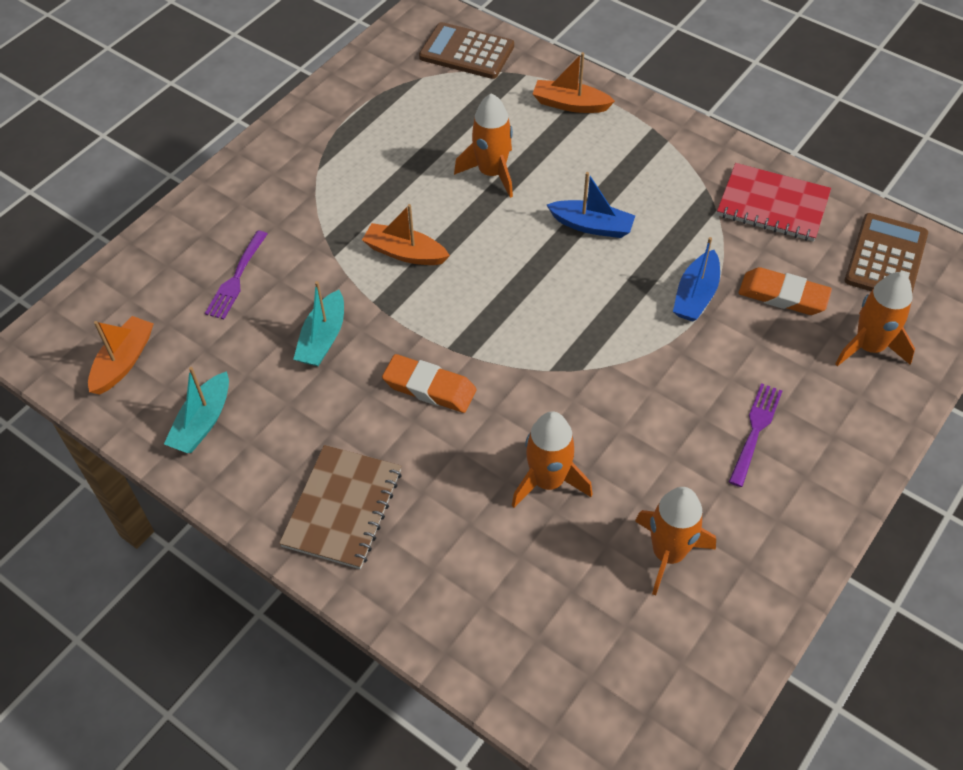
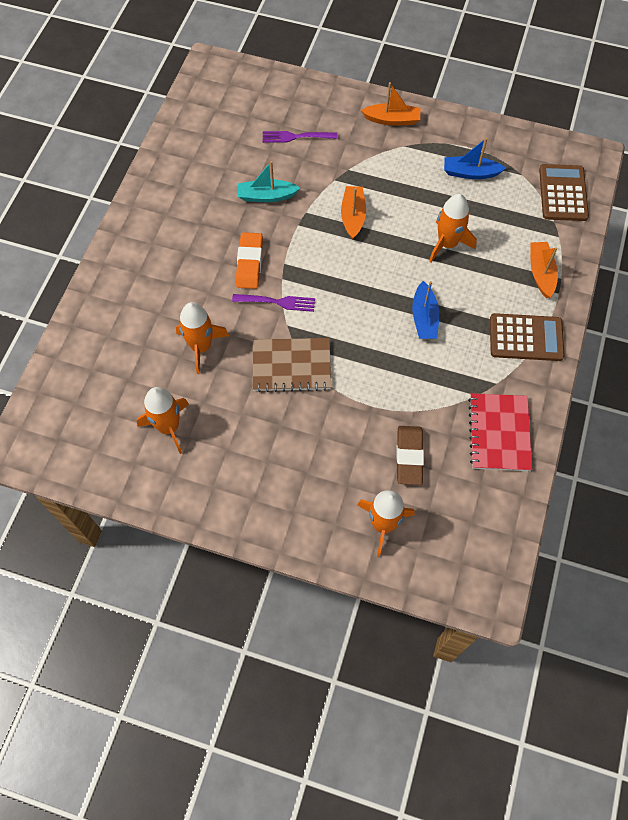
camera: 70 degrees right, 10 degrees up
(124, 361) = (214, 108): orange boat -> orange boat (392, 120)
(202, 422) = (186, 160): turquoise boat -> none
(342, 508) = (149, 247): brown notebook -> brown notebook (291, 366)
(696, 295) = (386, 398): blue boat -> blue boat (470, 173)
(755, 431) = (280, 460): purple fork -> purple fork (277, 302)
(783, 295) = (409, 456): orange eraser -> brown eraser
(885, 257) = (478, 524): brown calculator -> brown calculator (526, 337)

